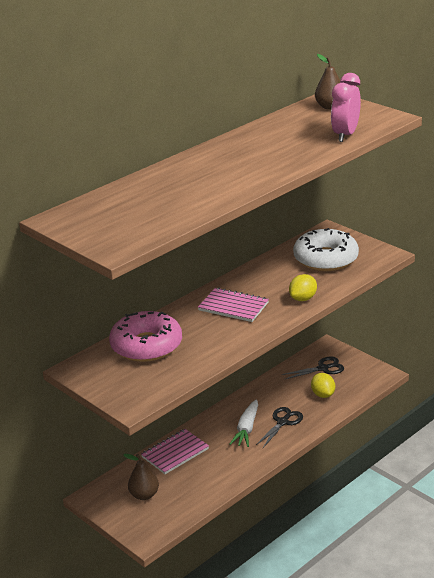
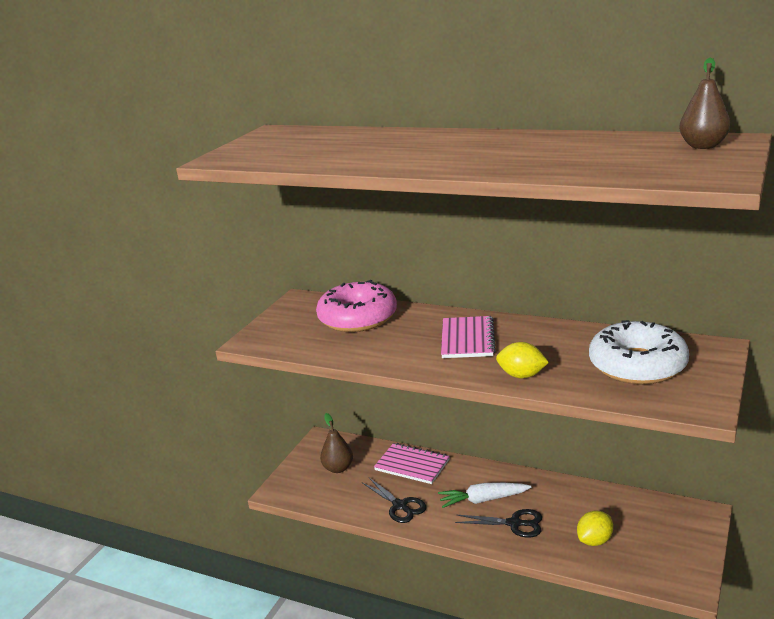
camera: 70 degrees right, 5 degrees down
(323, 368) = (650, 524): black scissors -> black scissors (400, 506)
(345, 135) = (614, 171): pink clock -> none

